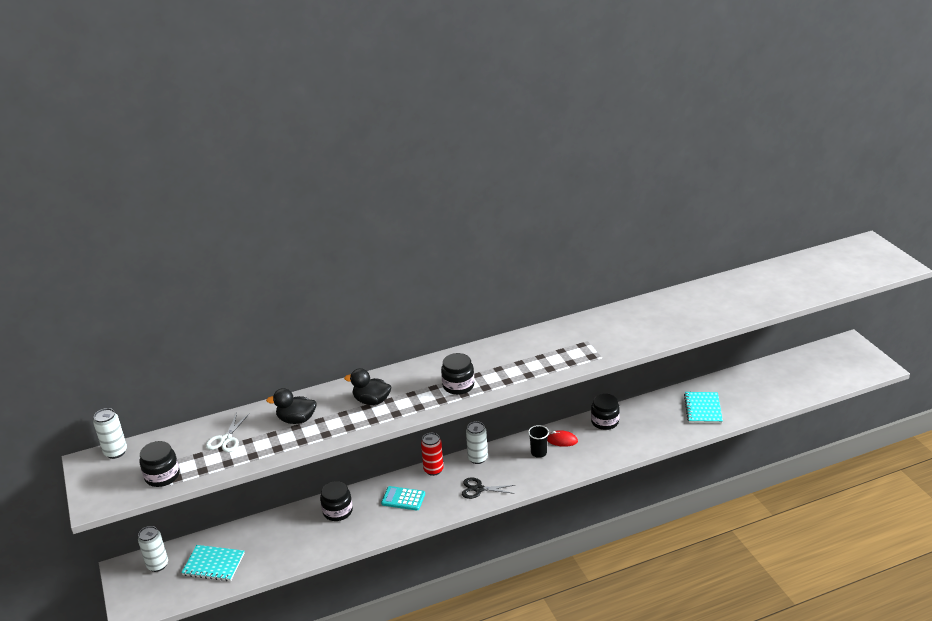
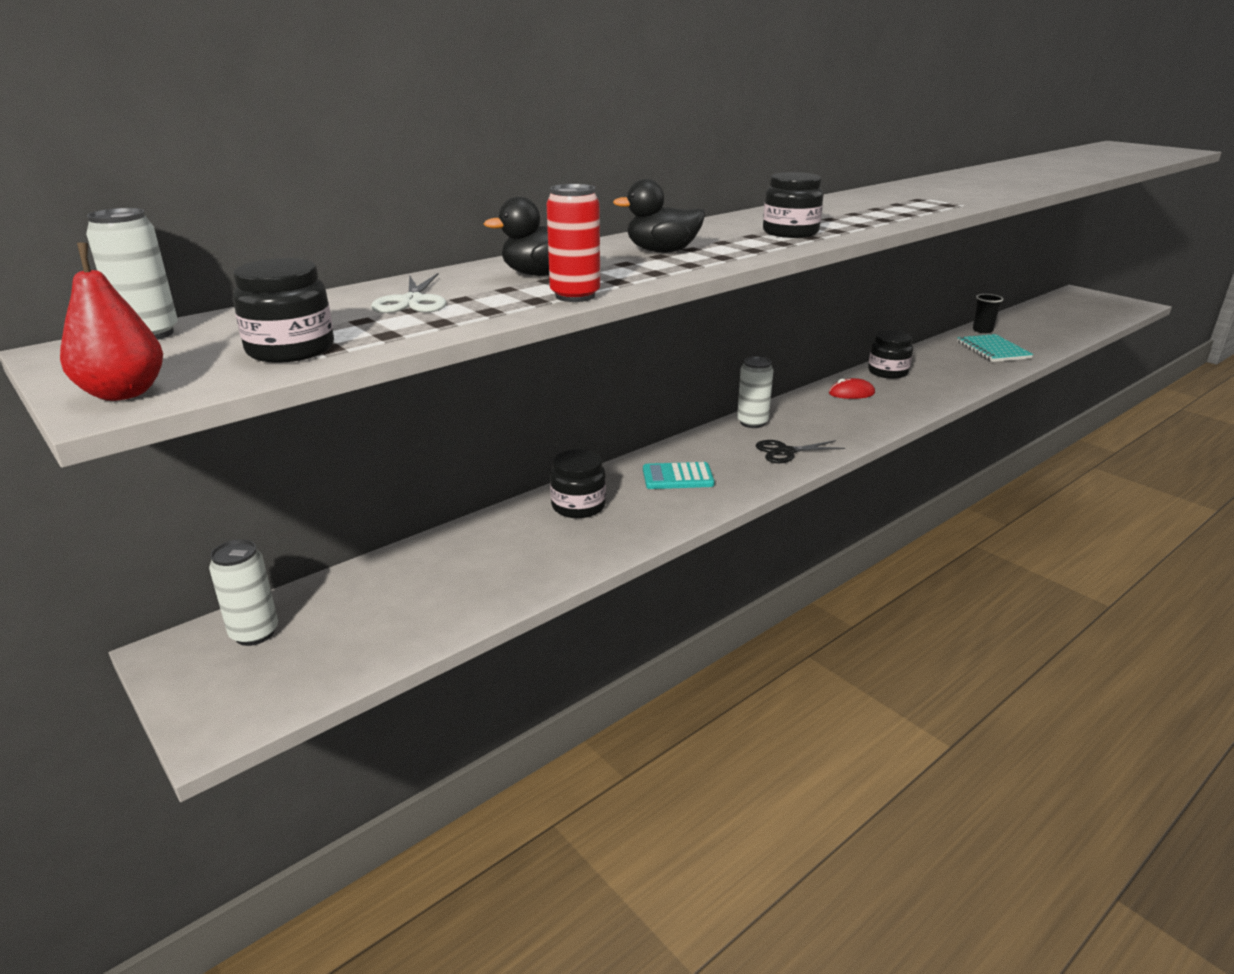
camera: 20 degrees left, 5 degrees down
(97, 499) = (123, 393): none -> red pear
(213, 564) = (381, 612): turquoise notebook -> none
(433, 470) = (697, 441): red can -> red can (575, 296)
(538, 453) = (833, 407): black cup -> black cup (982, 330)

